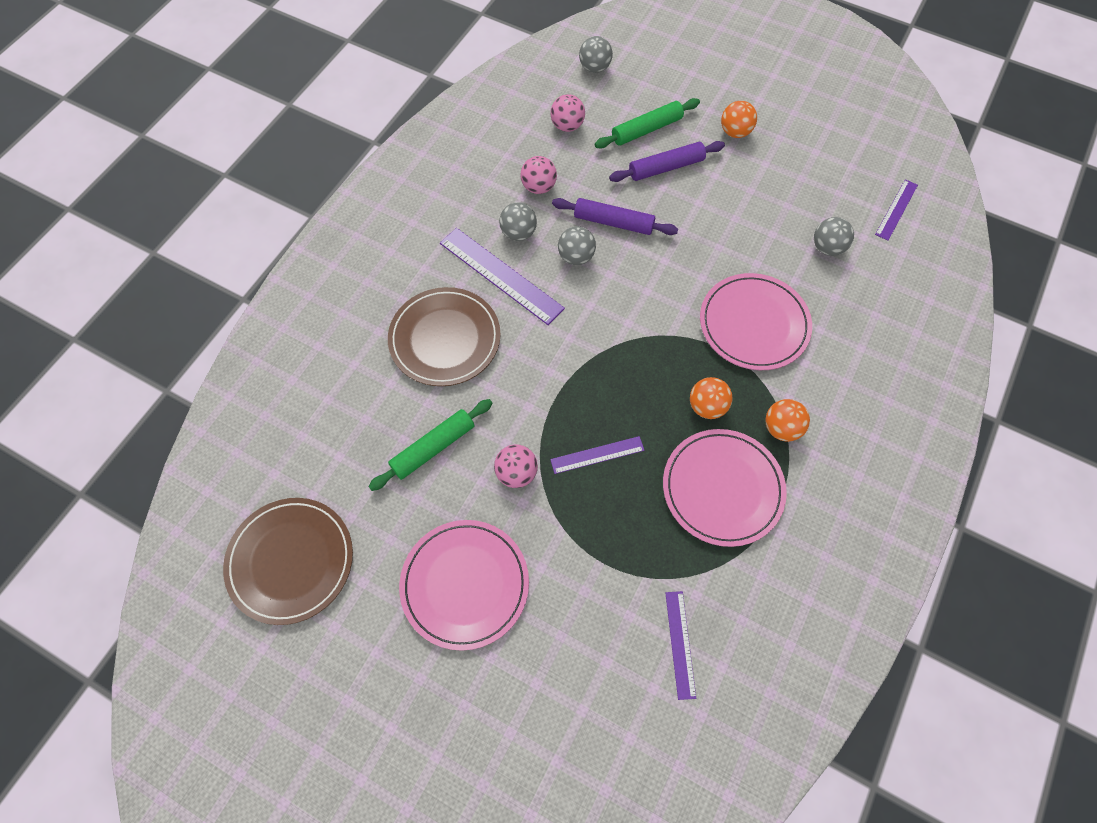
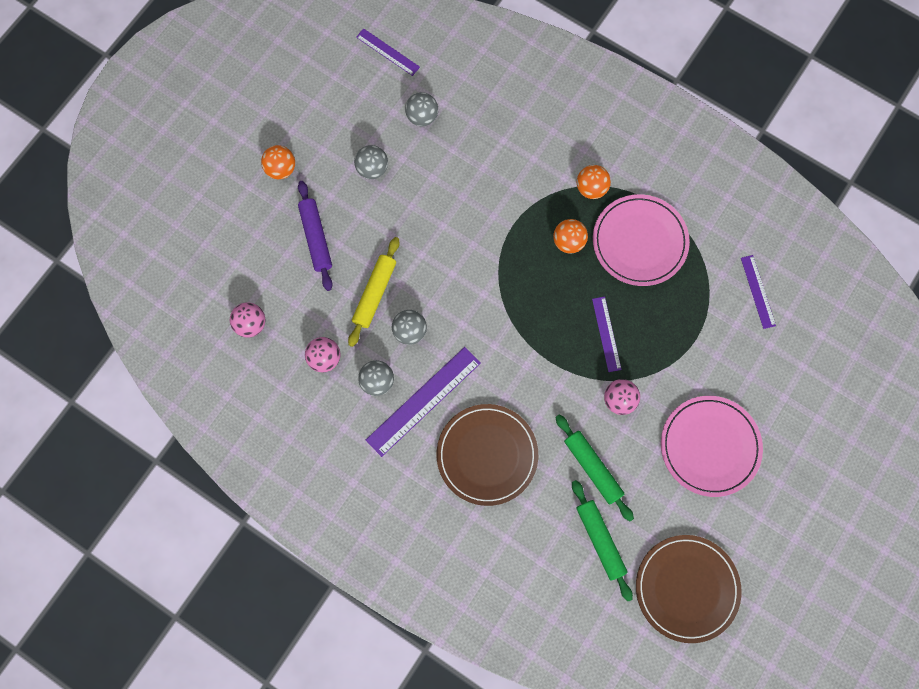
camera: 85 degrees left, 10 degrees up
(594, 68) = (176, 289): grey ball -> grey ball (372, 169)
(613, 222) = (375, 293): purple rolling pin -> yellow rolling pin
(646, 129) = (266, 249): green rolling pin -> green rolling pin (600, 540)
(680, 644) = (757, 291): purple ruler -> purple ruler turned 75 degrees clockwise
(754, 324) = (493, 191): pink plate -> none

